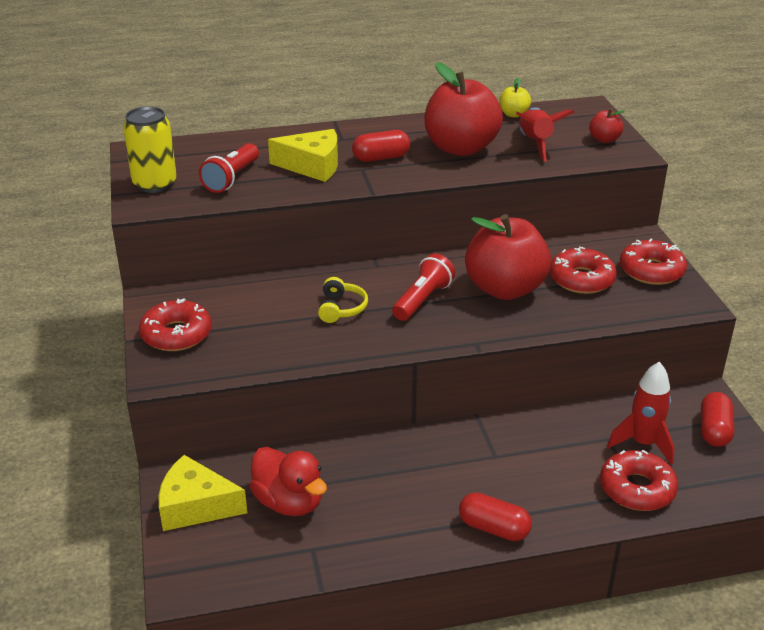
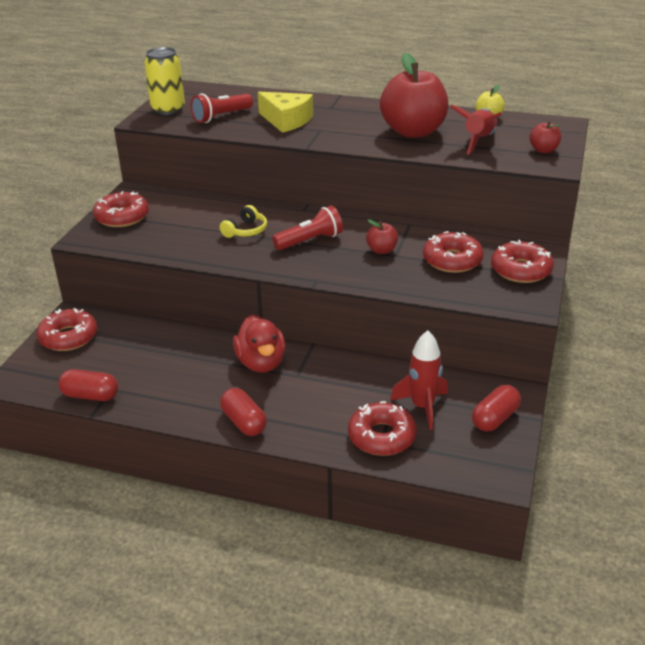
camera: 30 degrees right, 0 degrees up
(195, 506) = (68, 337): yellow cheese -> red donut
(289, 502) = (126, 355): red duck -> red duck (261, 363)
(381, 158) = (343, 125): red capsule -> red capsule (90, 396)
(505, 289) = (381, 250): red apple -> red apple, size x0.44

